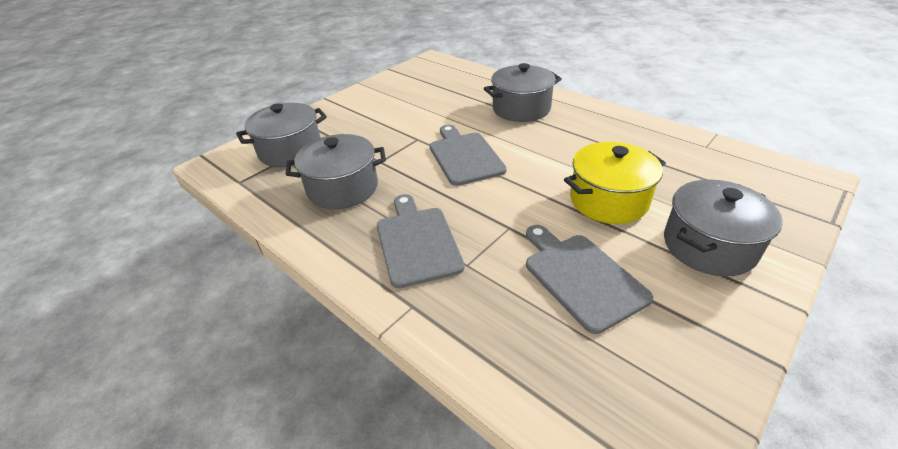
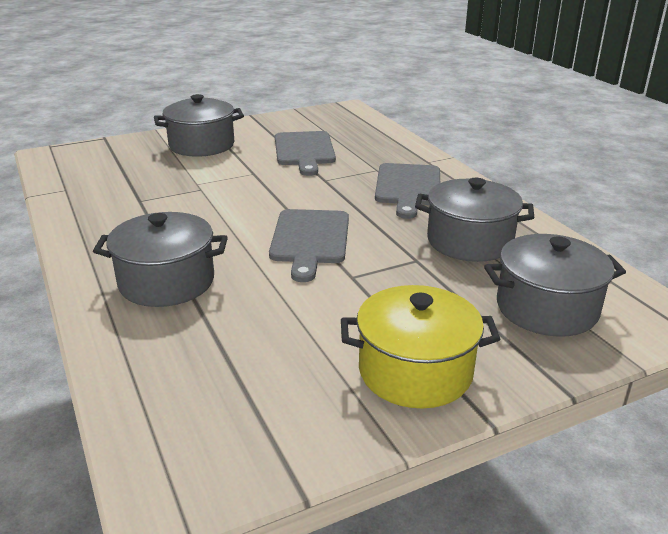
camera: 160 degrees left, 10 degrees down
(608, 200) = (223, 177): yellow pot -> yellow pot (415, 371)

